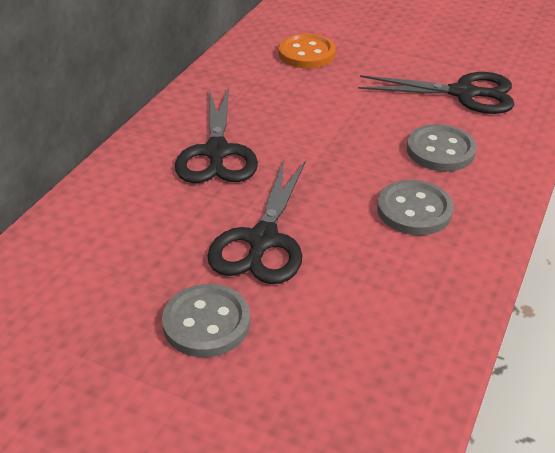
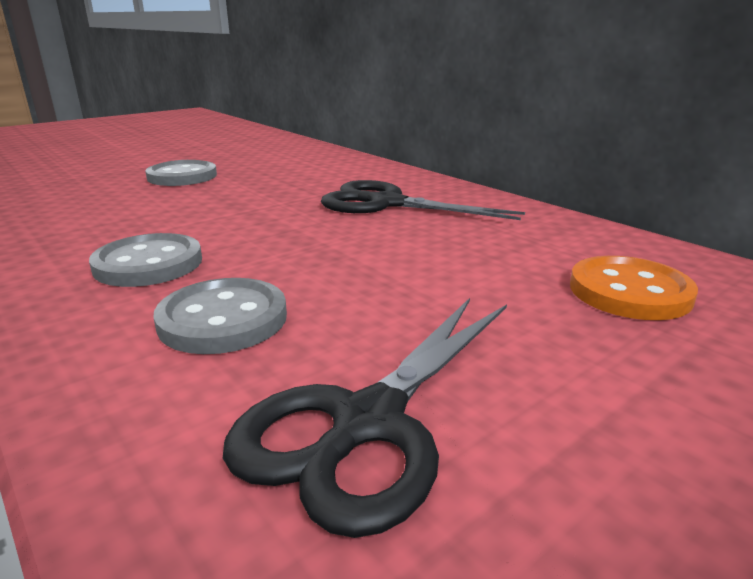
camera: 115 degrees right, 15 degrees down
(262, 240) = (231, 199): black scissors -> none

